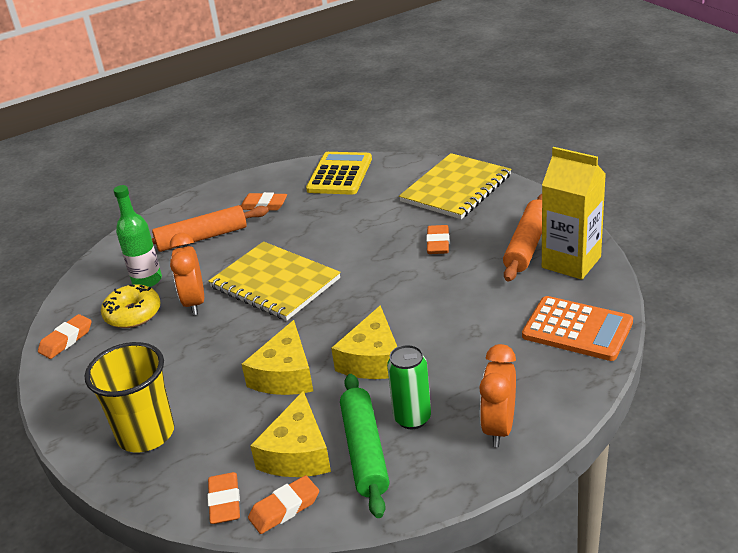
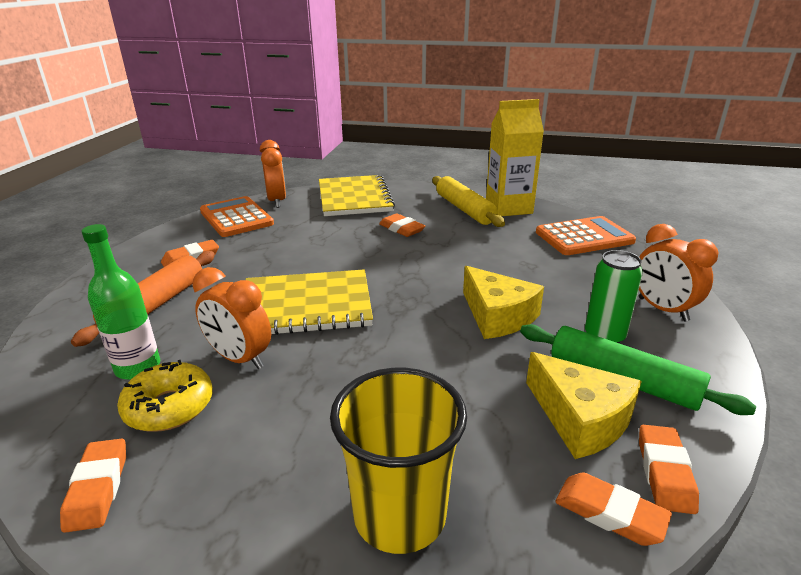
camera: 50 degrees left, 5 degrees down
(285, 375) = (448, 366): yellow cheese -> none
(340, 174) = (236, 218): yellow calculator -> orange calculator
(391, 167) = (277, 201): none -> orange clock
(527, 245) = (464, 209): orange rolling pin -> yellow rolling pin

